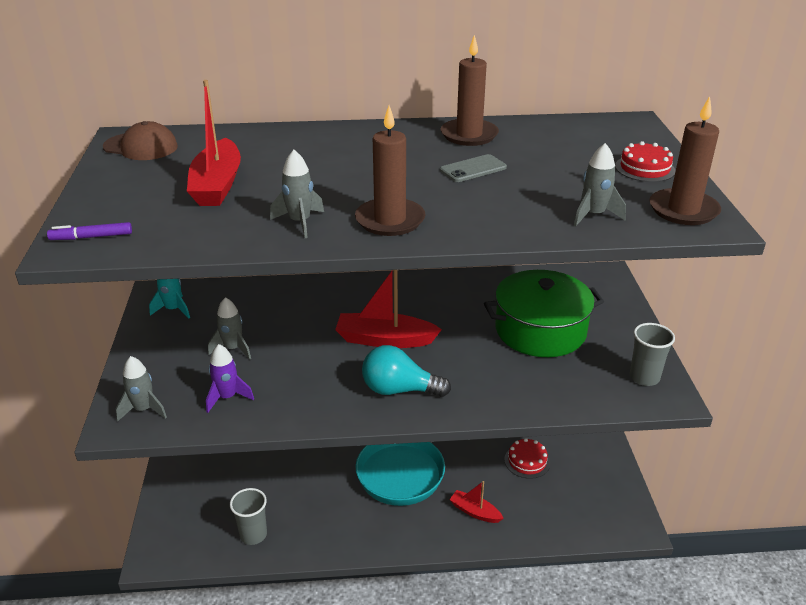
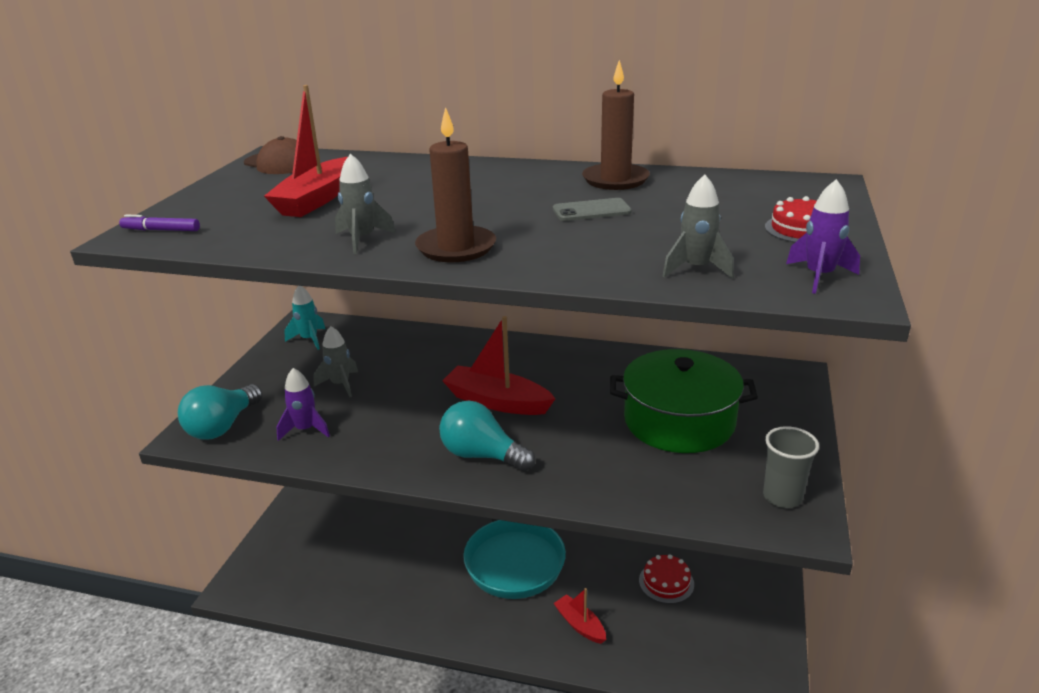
camera: 20 degrees right, 5 degrees down
(144, 410) = (222, 426): grey rocket -> turquoise light bulb
(253, 535) = (337, 591): grey cup -> none
(683, 210) = (819, 276): brown candle -> purple rocket

